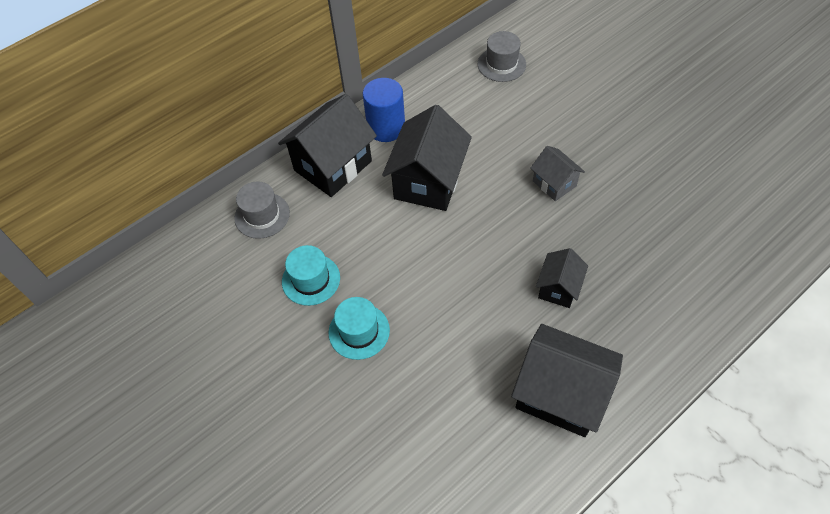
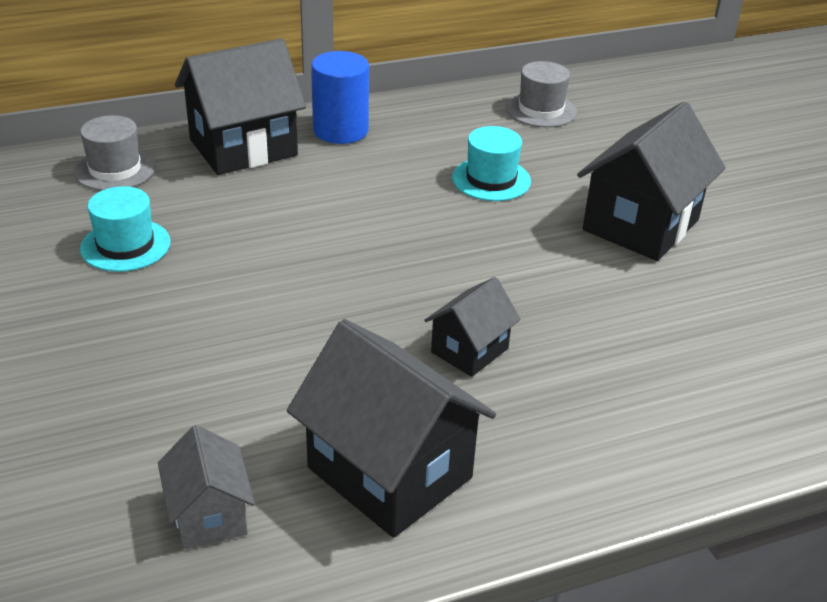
camera: 15 degrees right, 20 degrees down
(359, 331) = (146, 314): turquoise hat -> turquoise hat (491, 179)
(428, 182) = (358, 193): black house -> black house (640, 225)
(554, 183) = (538, 239): grey house -> grey house (209, 515)

